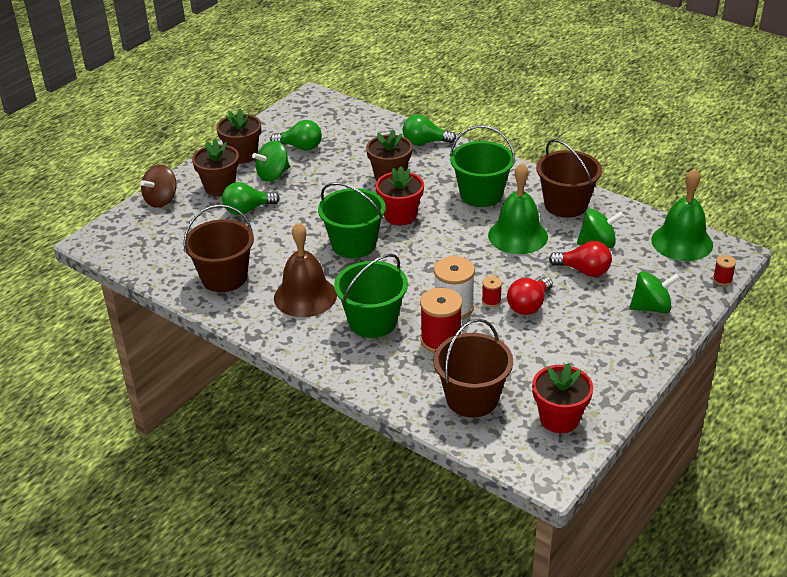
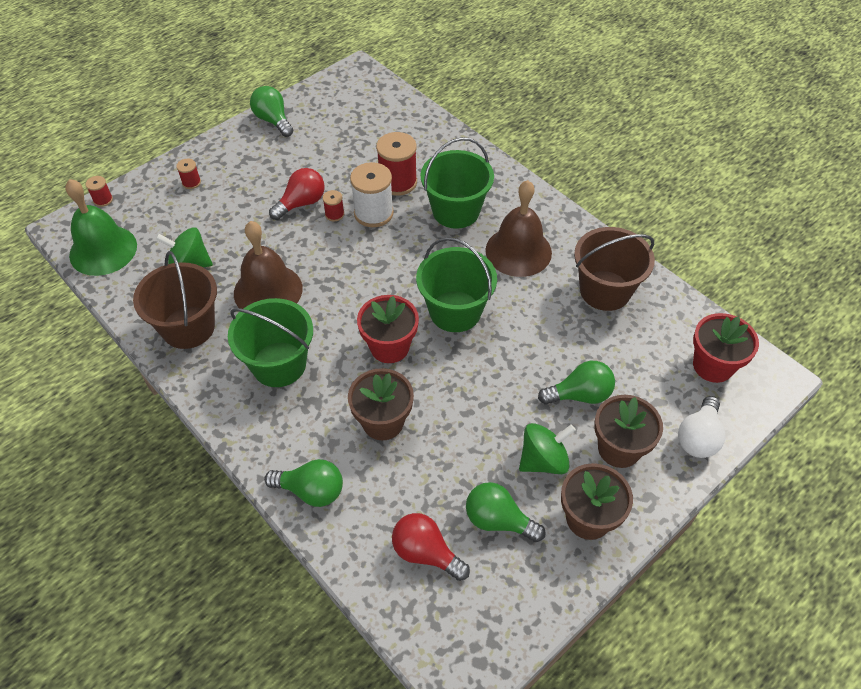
camera: 170 degrees left, 15 degrees up
(161, 200) = (698, 437): brown spinning top -> white light bulb
(472, 398) = (390, 129): brown bucket -> none
(518, 235) = (268, 290): green bell -> brown bell
(559, 419) = (329, 104): red flower pot -> red flower pot (713, 366)
(584, 271) = (226, 232): red light bulb -> red light bulb (426, 553)
(613, 386) = (273, 120): none -> green light bulb
(651, 307) = (191, 182): green spinning top -> red spool

